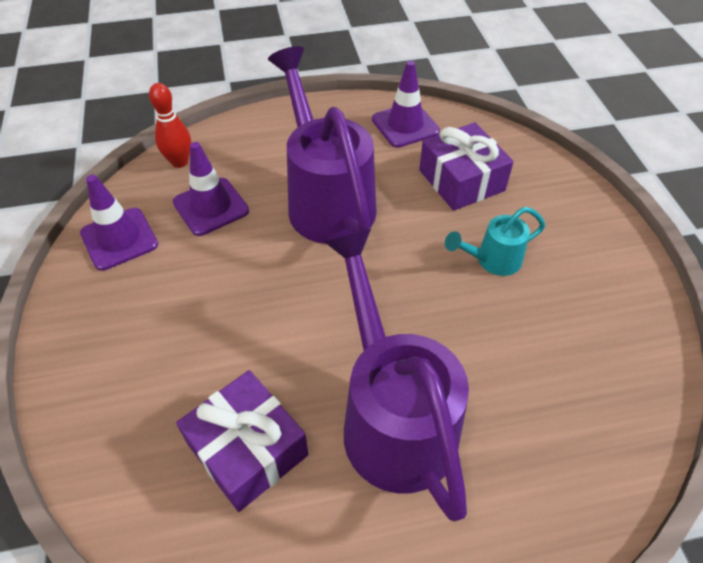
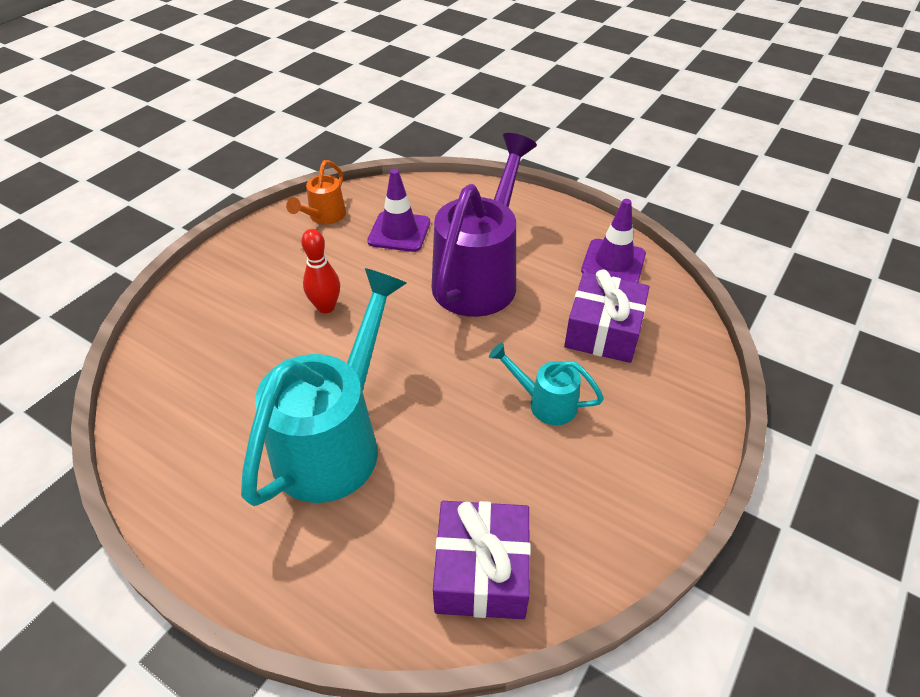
camera: 45 degrees right, 5 degrees down
(119, 239) = (324, 217): purple traffic cone -> orange watering can
(179, 162) = (417, 192): red bowling pin -> red bowling pin (326, 307)
(247, 449) = (236, 386): purple gift -> purple gift (481, 571)
(392, 416) = (335, 440): purple watering can -> turquoise watering can

